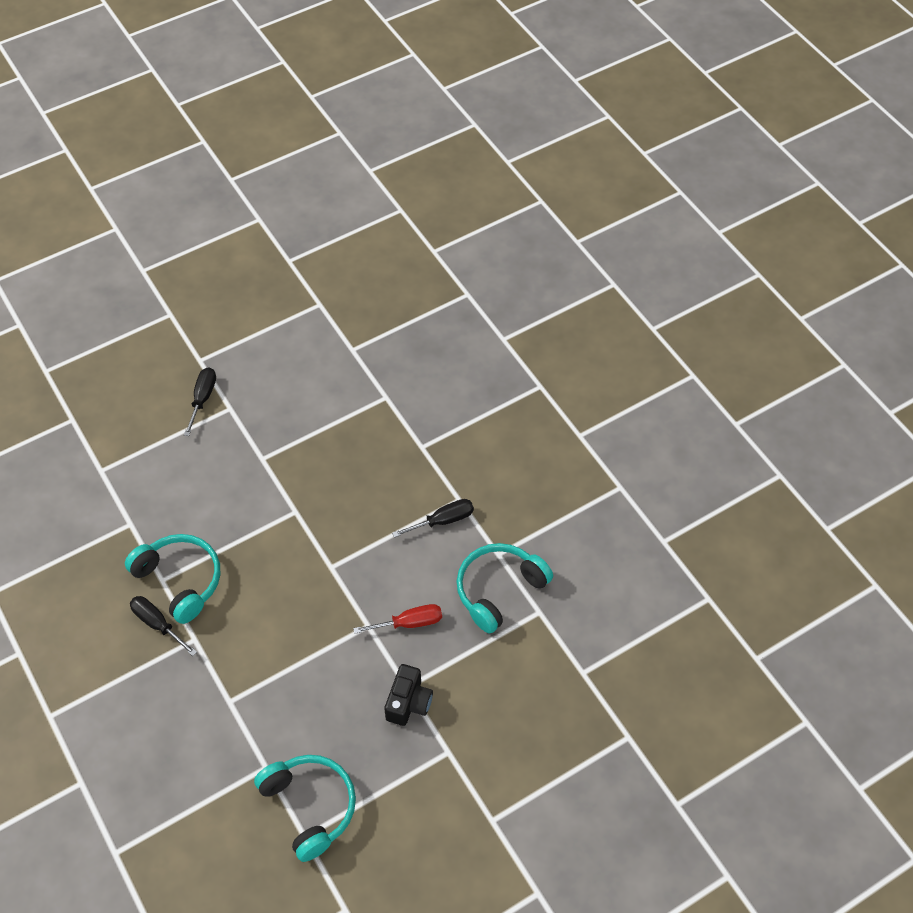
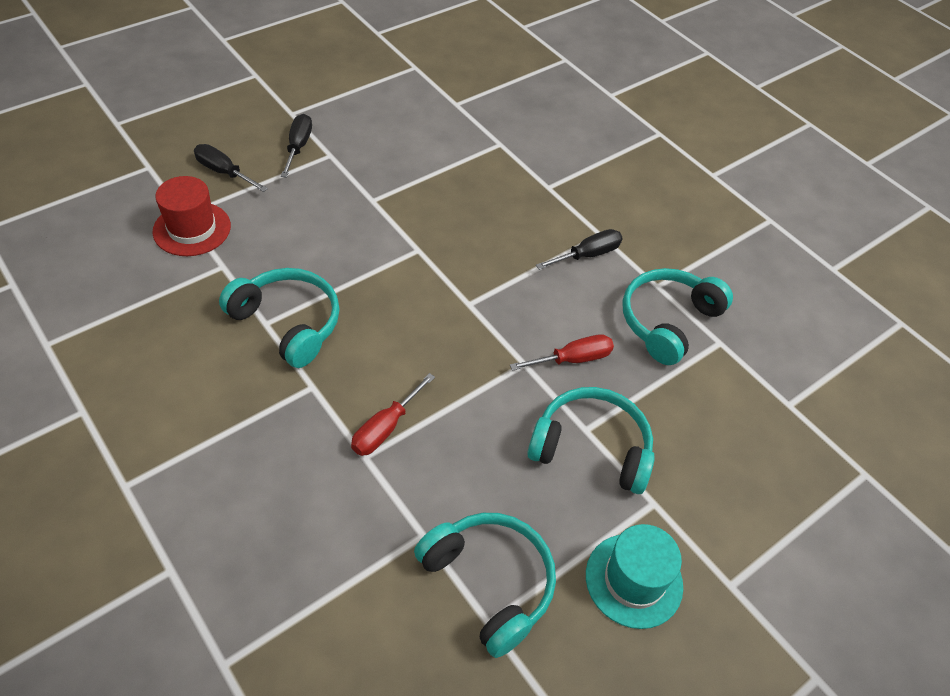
camera: 10 degrees left, 5 degrees down
(107, 485) = (192, 229): none -> red hat
(157, 624) = (264, 371): black screwdriver -> black screwdriver (224, 172)
(248, 678) = (385, 428): none -> red screwdriver
(408, 702) = (591, 447): black camera -> turquoise headphones
(418, 812) = (634, 580): none -> turquoise hat

